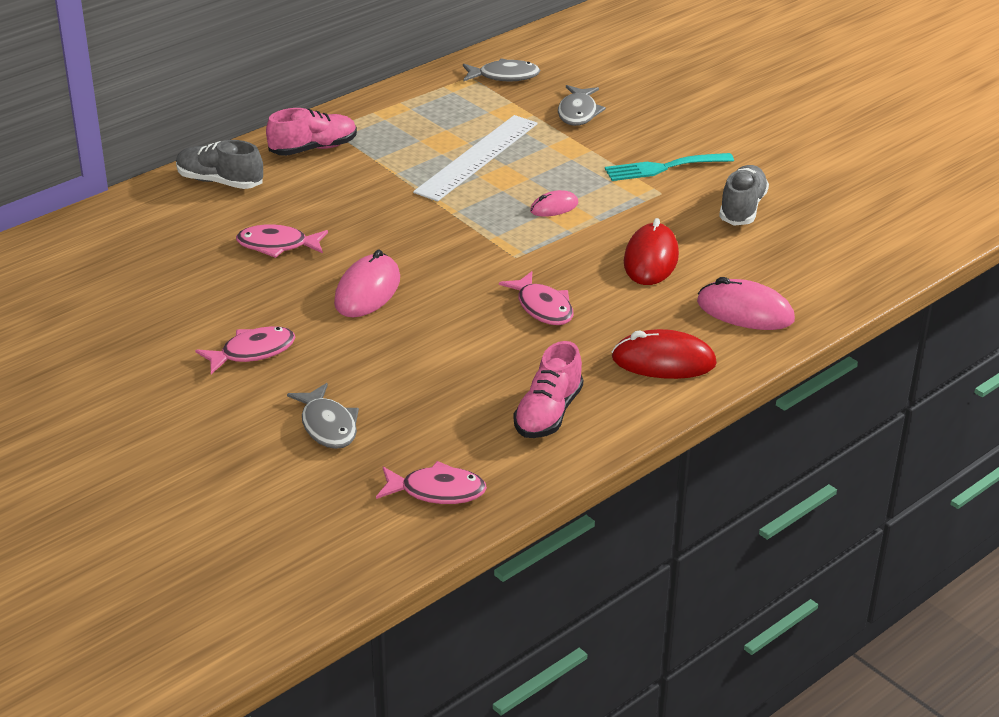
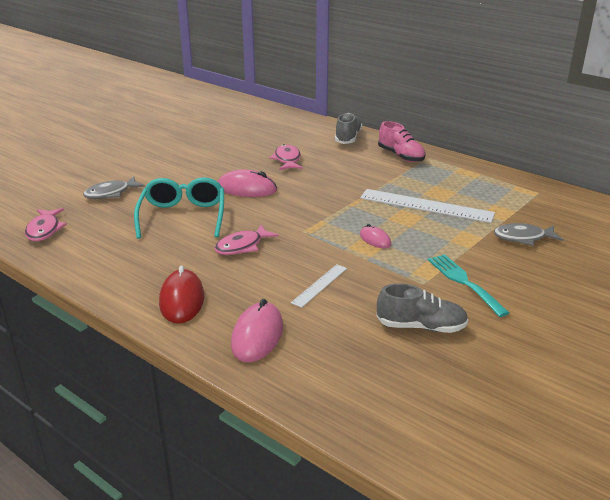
camera: 80 degrees right, 5 degrees down
(252, 352) = (179, 167): pink fish -> none
(437, 354) = (183, 216): none -> turquoise glasses
(504, 76) = (552, 204): grey fish -> none
(548, 414) = (118, 258): pink shoe -> none
(650, 259) = (320, 285): red mouse -> white ruler

